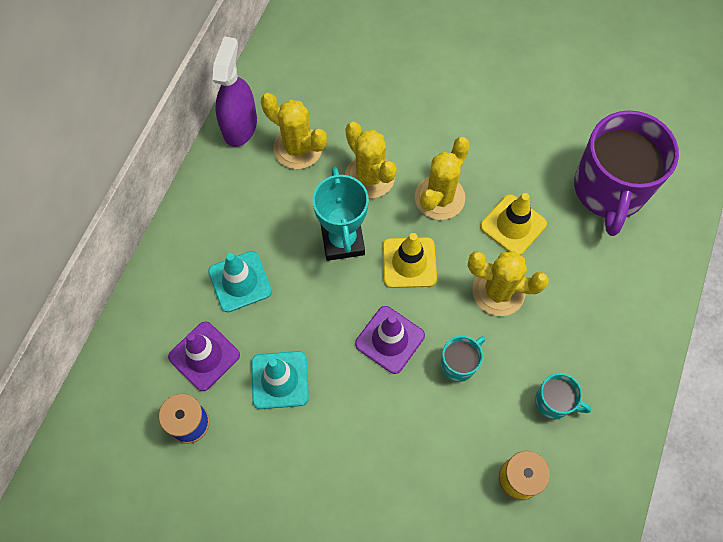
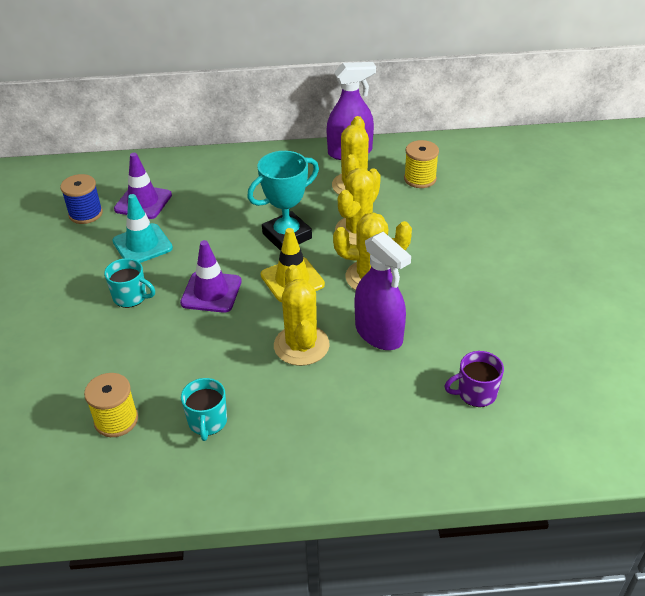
camera: 65 degrees right, 25 degrees down
(240, 281) = (215, 197): turquoise traffic cone -> none
(322, 89) = (420, 179): none -> yellow spool
(459, 364) = (212, 342): turquoise mug -> turquoise mug (131, 297)
(513, 225) = (379, 333): yellow traffic cone -> purple spray bottle
(609, 190) = (476, 393): purple mug -> purple mug, size x0.44

